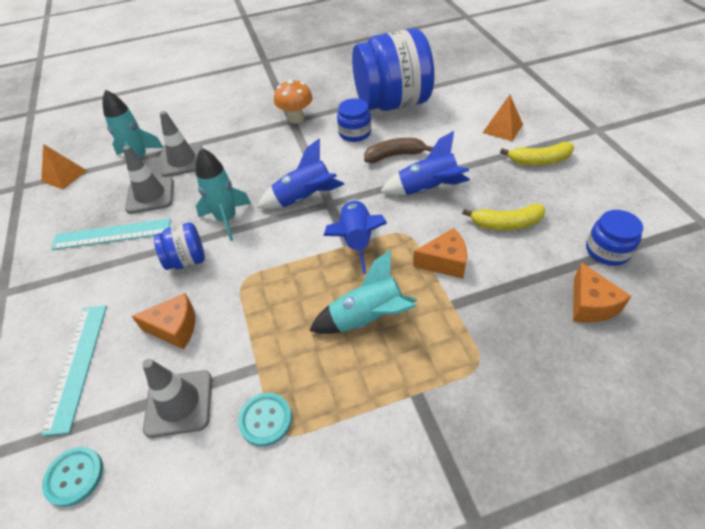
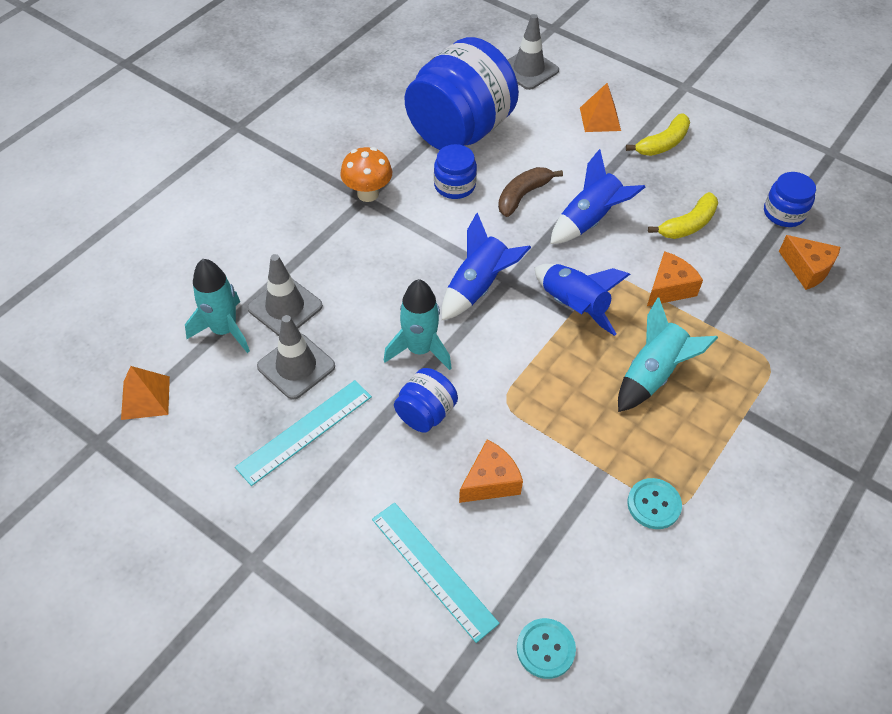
camera: 40 degrees left, 5 degrees up
(179, 403) = (568, 538): grey traffic cone -> grey traffic cone (528, 69)

